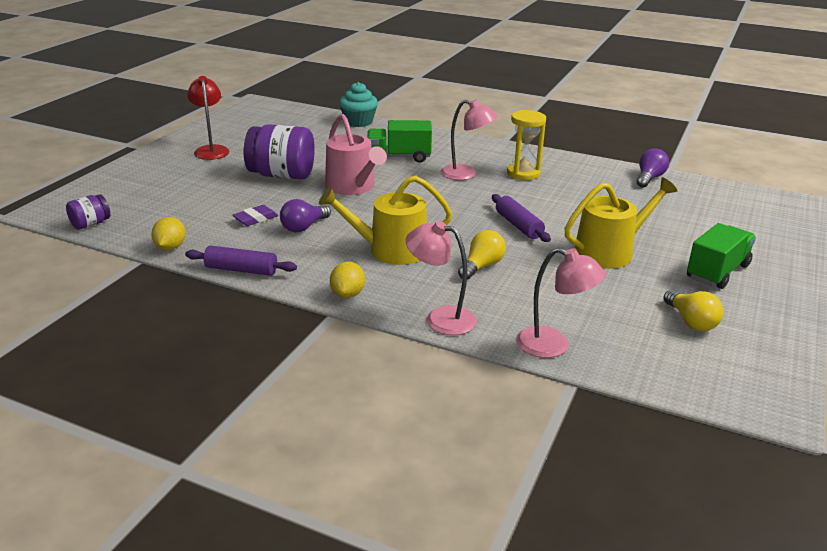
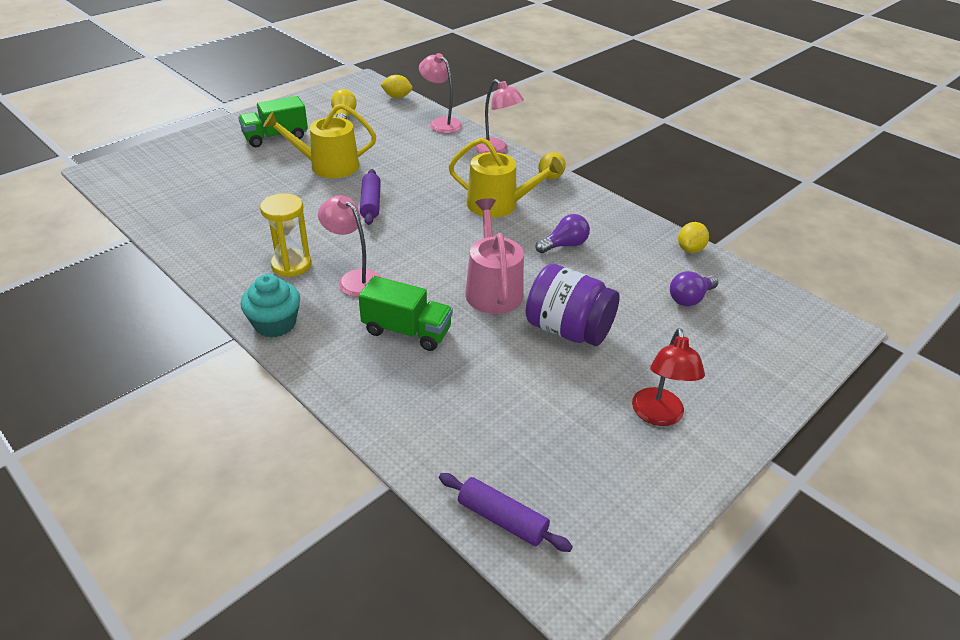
camera: 160 degrees left, 10 degrees up
(90, 224) = (778, 297): purple jar -> none
(241, 270) = (627, 213): purple rolling pin -> purple rolling pin (502, 519)
(255, 219) = (609, 266): purple eraser -> none
(358, 122) = (407, 444): turquoise cupcake -> turquoise cupcake (275, 324)
(481, 266) = (437, 176): yellow light bulb -> none
(649, 178) = (174, 227): purple light bulb -> purple light bulb (690, 298)
(675, 383) = (397, 97): none -> yellow lemon

